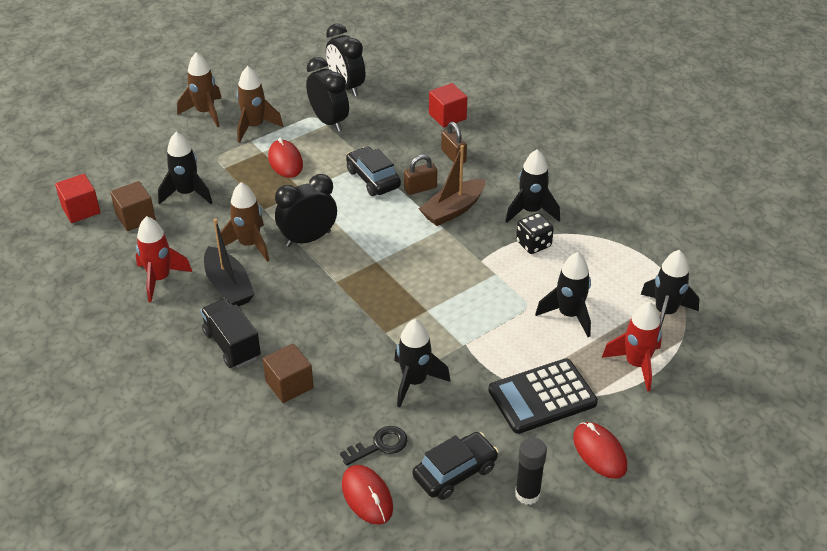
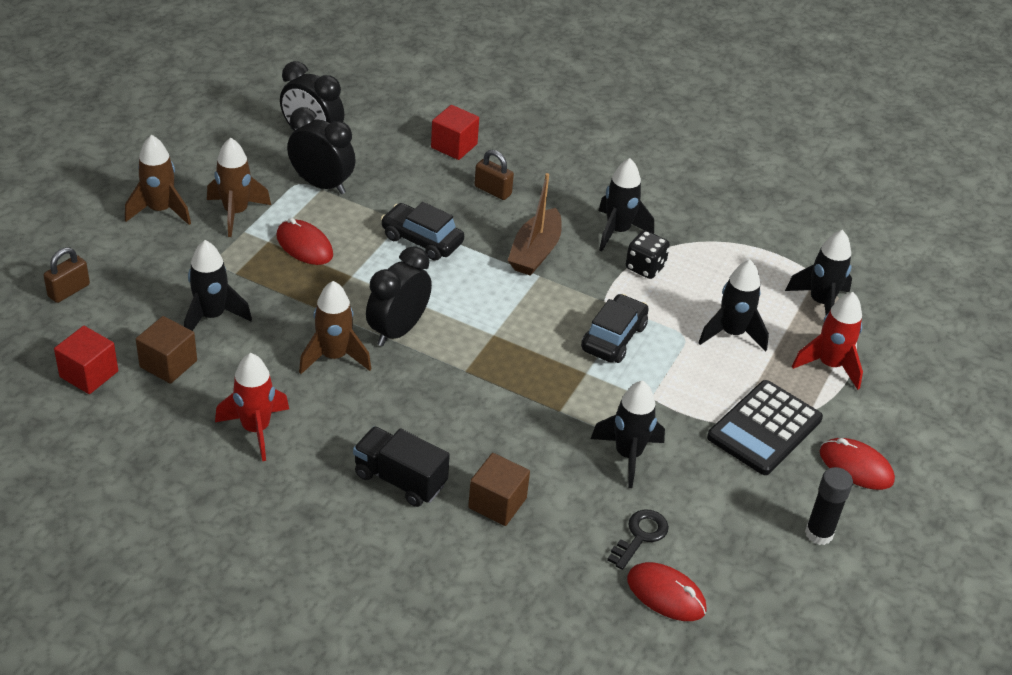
camera: 30 degrees left, 0 degrees up
(228, 286) = (345, 413): black boat -> none
(420, 188) = (482, 237): brown padlock -> brown padlock (69, 290)
(455, 472) = (735, 537): black car -> black car (614, 338)

